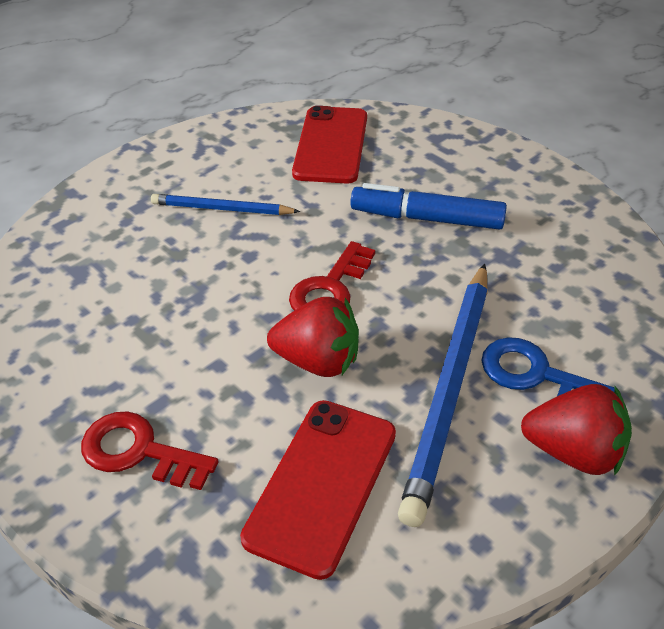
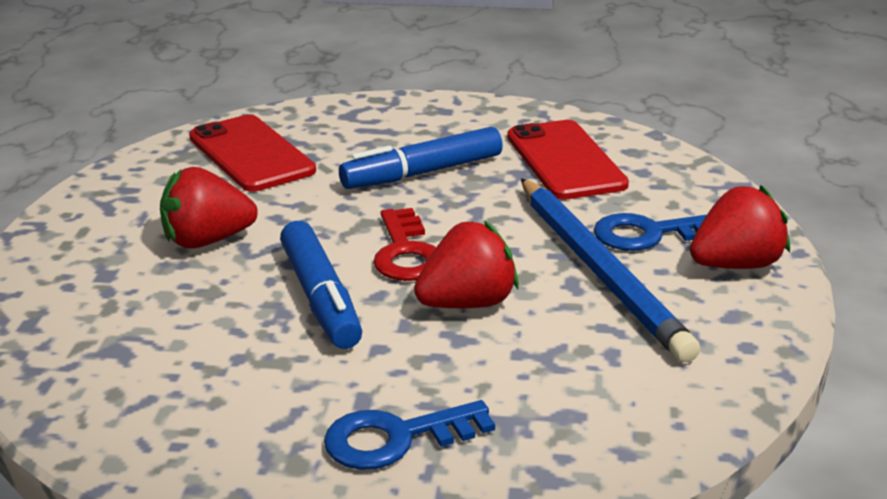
camera: 40 degrees left, 15 degrees down
(139, 451) = (396, 438): red key -> blue key
(222, 209) = (207, 241): blue pencil -> red strawberry
(232, 298) = (321, 298): none -> blue marker
(322, 484) = (588, 375): red phone -> red phone (565, 160)

